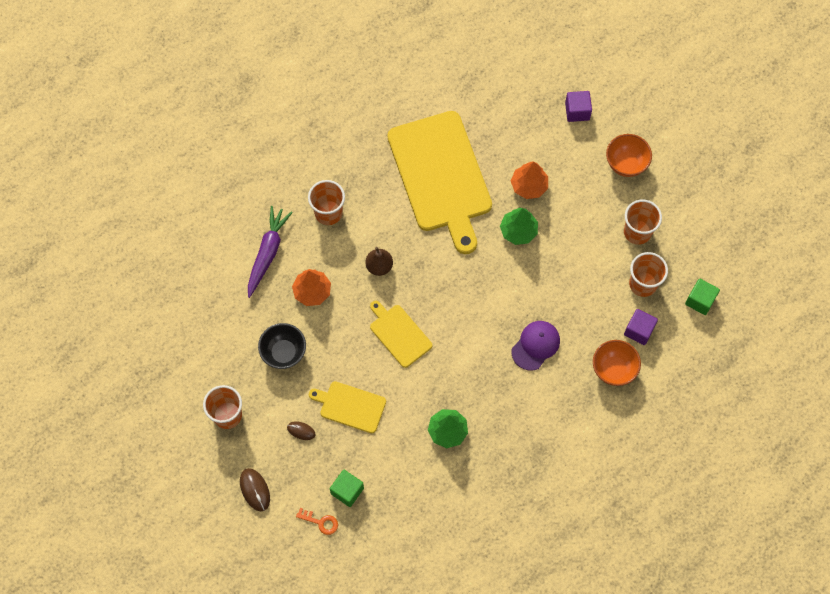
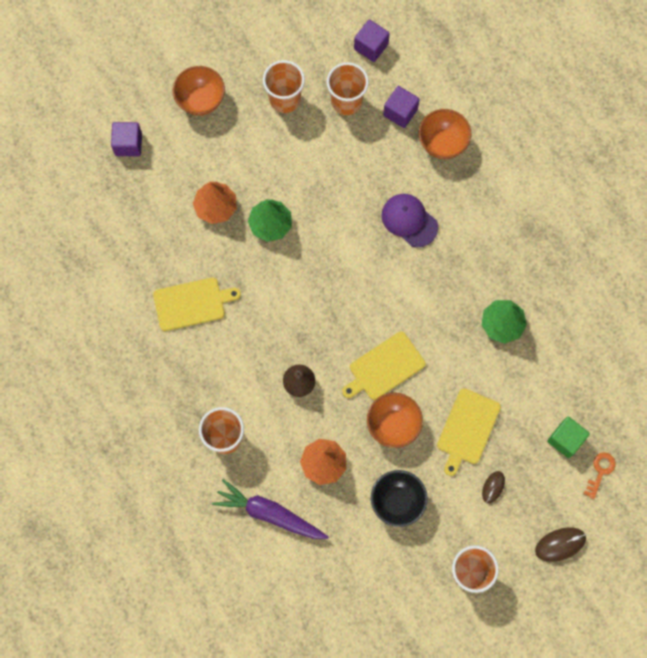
camera: 85 degrees left, 5 degrees up
(349, 345) = (393, 425): none -> orange bowl
(441, 176) = (192, 303): yellow cutting board -> yellow cutting board, size x0.48
(700, 300) = (371, 47): green cube -> purple cube

